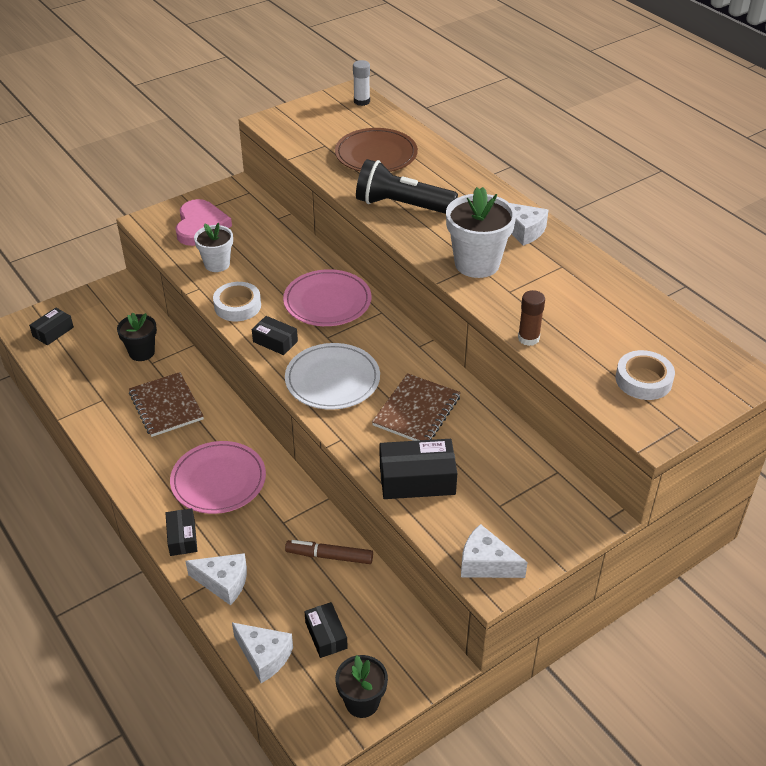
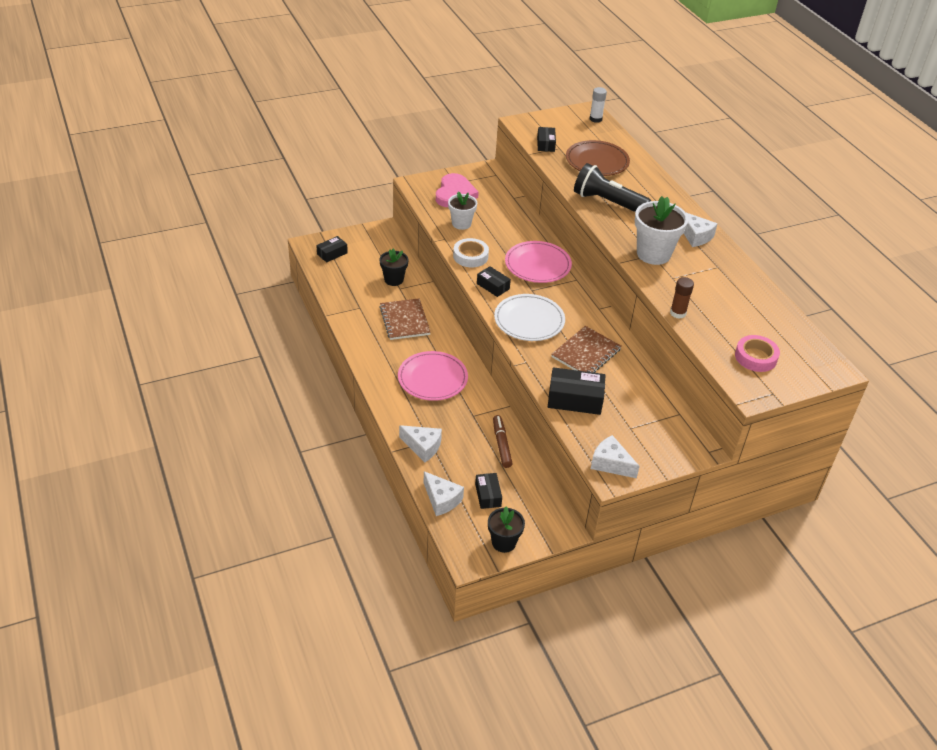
camera: 10 degrees right, 0 degrees up
(182, 537) = (399, 411): black box -> black box (545, 144)
(329, 556) = (501, 444): brown marker -> brown marker turned 60 degrees clockwise
(643, 380) = (755, 357): white tape -> pink tape

